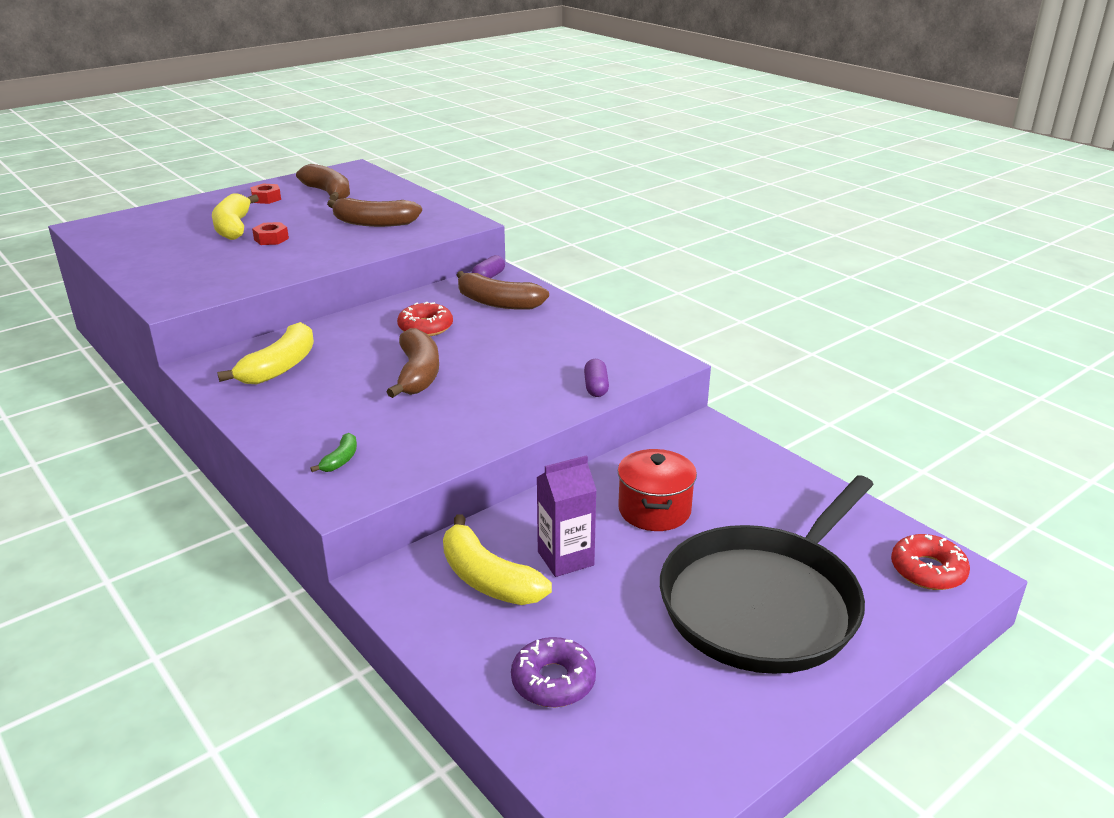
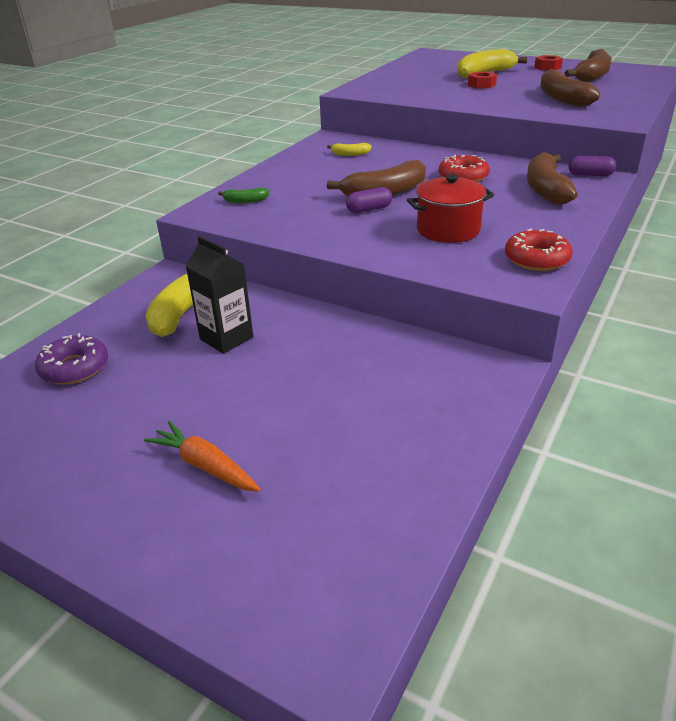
camera: 70 degrees right, 5 degrees up
(280, 367) = (350, 154): yellow banana -> yellow banana, size x0.48
(565, 558) = (226, 338): purple carton -> black carton
(596, 387) = (439, 263): purple capsule -> purple capsule (369, 209)
(654, 510) = (323, 368): red pot -> red pot (448, 230)
(765, 602) = (205, 466): black pan -> orange carrot
(927, 570) = (321, 607): red donut -> red donut (536, 259)

